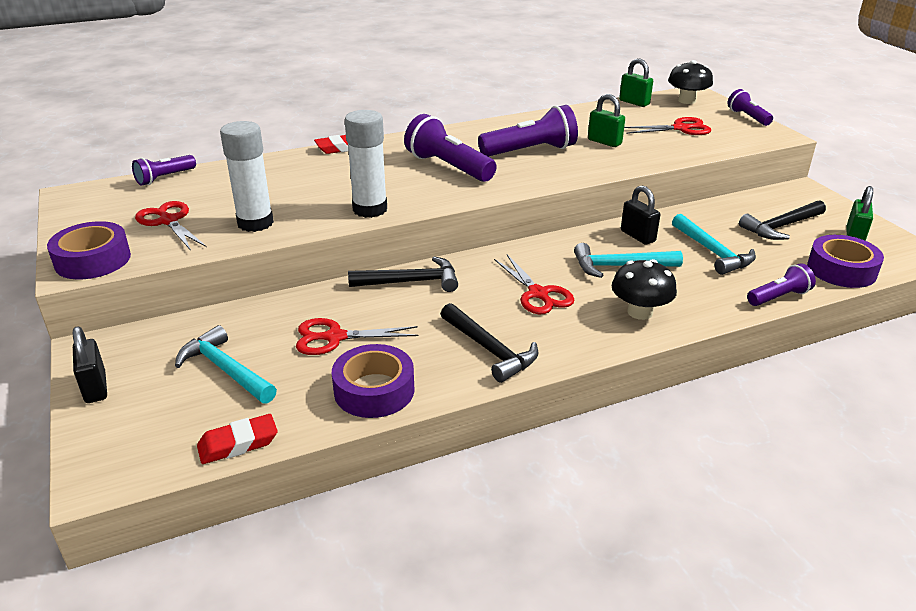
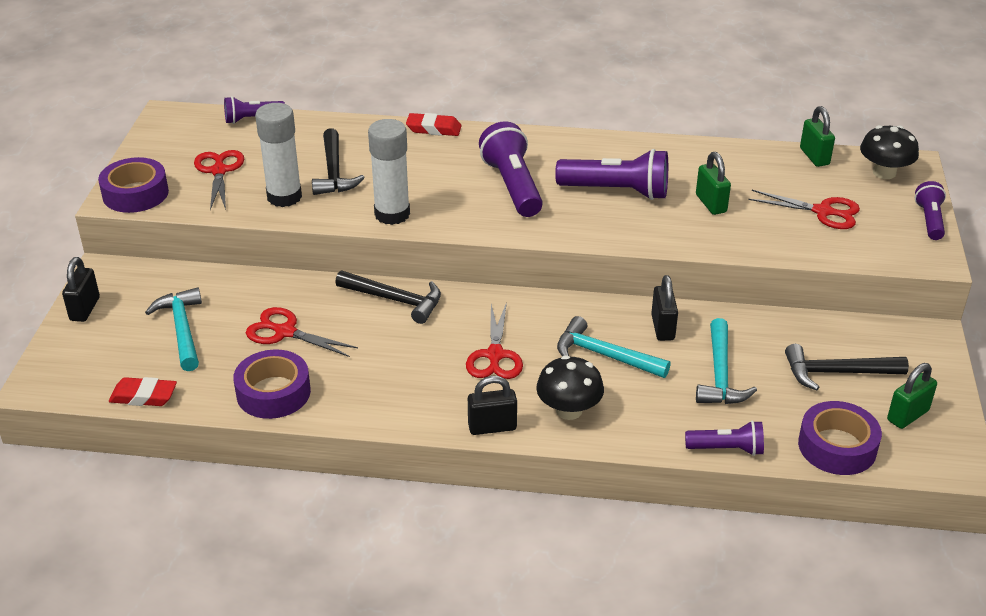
camera: 30 degrees right, 5 degrees up
(490, 350) = (397, 393): black hammer -> black hammer (334, 172)
(597, 346) = (492, 427): none -> black padlock

